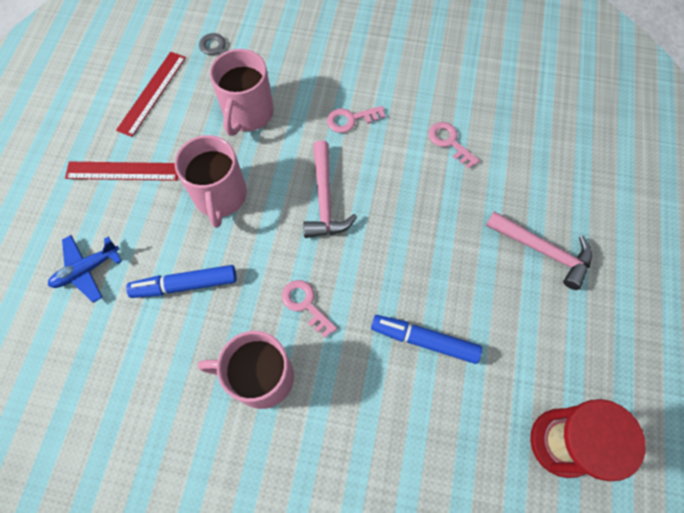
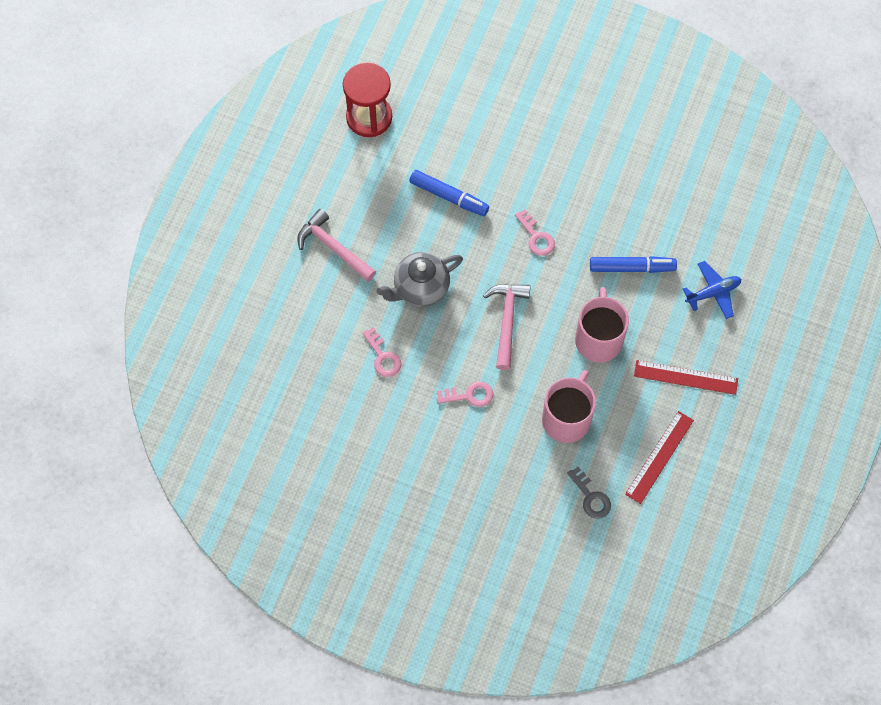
camera: 170 degrees left, 0 degrees up
(260, 377) = (577, 191): pink mug -> none
(429, 220) = (420, 288): none -> grey teapot

